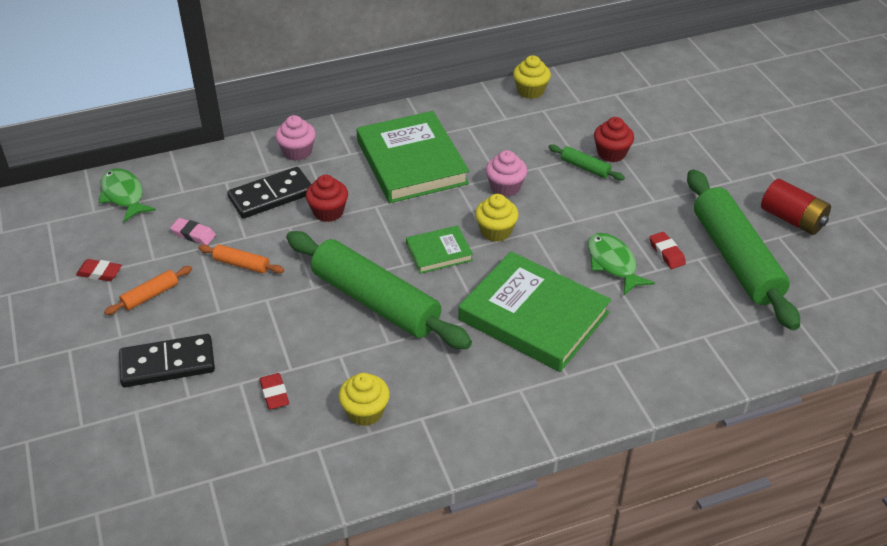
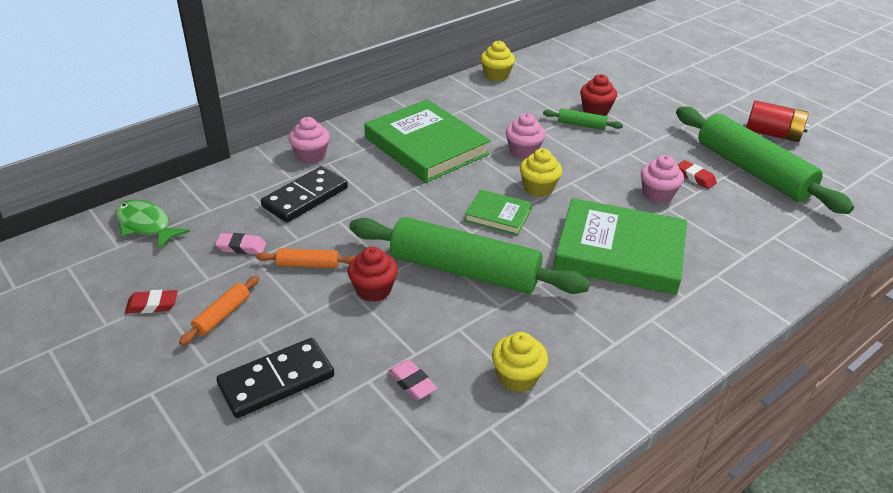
camera: 20 degrees left, 5 degrees down
(274, 394) = (412, 383): red eraser -> pink eraser
(328, 212) = (371, 201): red cupcake -> red cupcake (373, 290)
(439, 252) = (498, 215): green book -> green book turned 60 degrees clockwise
(613, 264) = (657, 194): green fish -> pink cupcake

